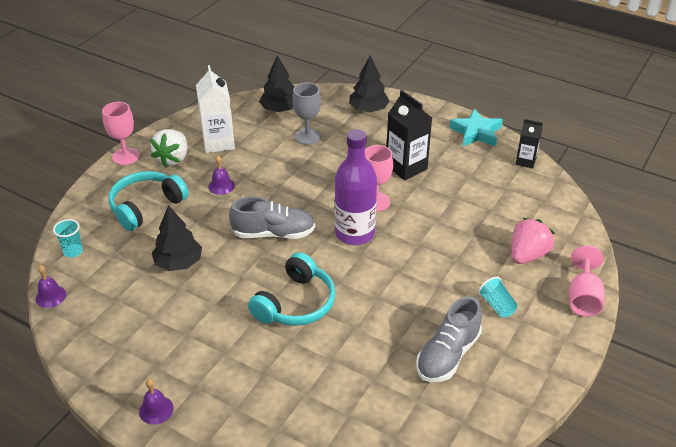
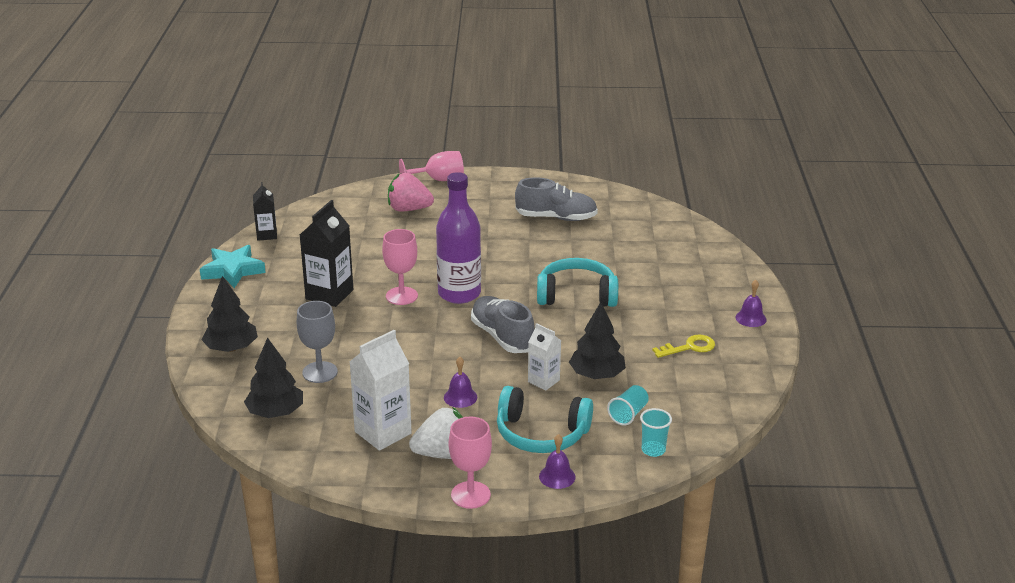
camera: 120 degrees left, 10 degrees down
(50, 296) = (719, 432): purple bell -> purple bell (557, 476)
(158, 338) = (689, 347): none -> yellow key
(199, 232) = (543, 381): none -> white carton
(497, 305) = (483, 210): turquoise cup -> turquoise cup (628, 414)

